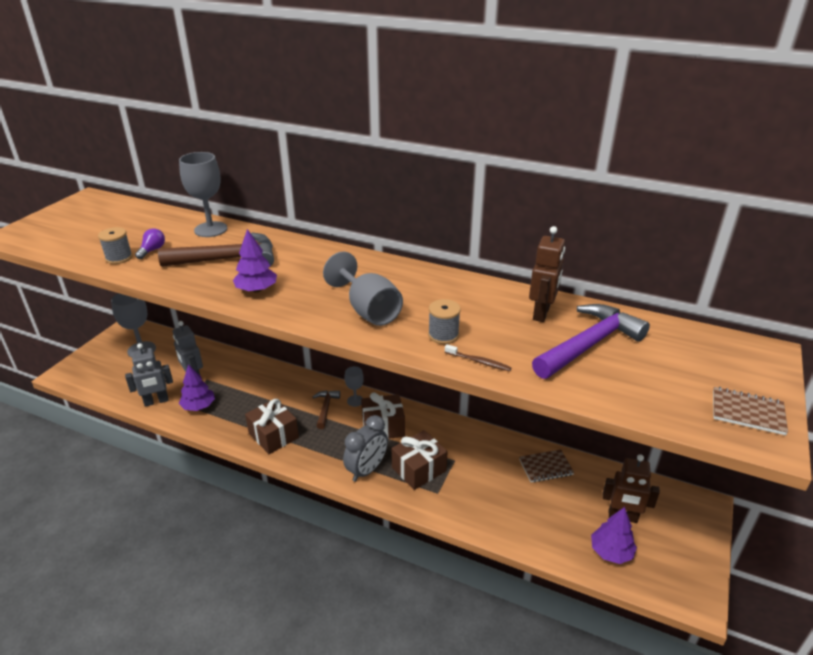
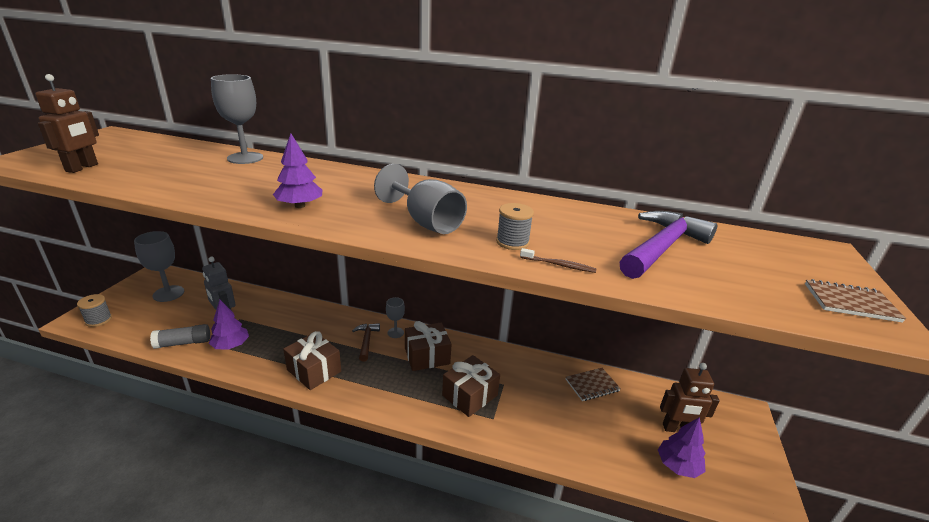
camera: 10 degrees left, 5 degrees down
(119, 258) = (139, 179): grey spool -> grey spool (98, 320)
(152, 250) = (179, 174): purple light bulb -> none
(156, 401) = (183, 343): grey robot -> grey glue stick
(228, 259) = (265, 181): brown hammer -> none
(367, 470) = (416, 400): grey clock -> none
(541, 313) = (603, 222): brown robot -> brown robot (82, 168)

